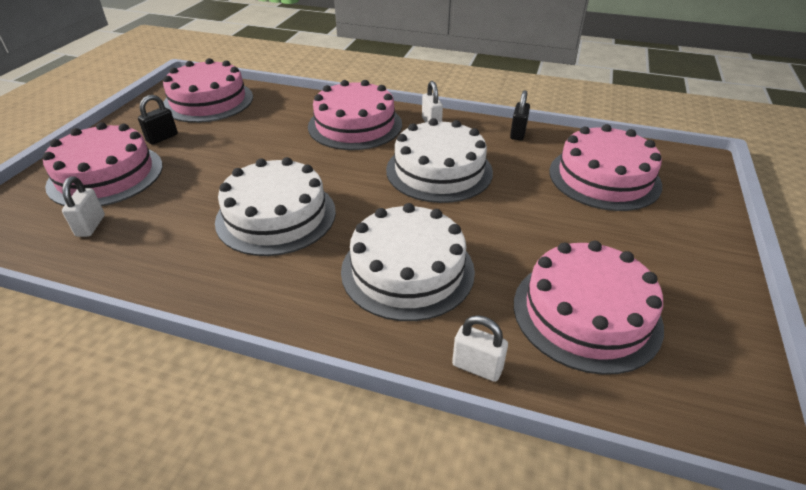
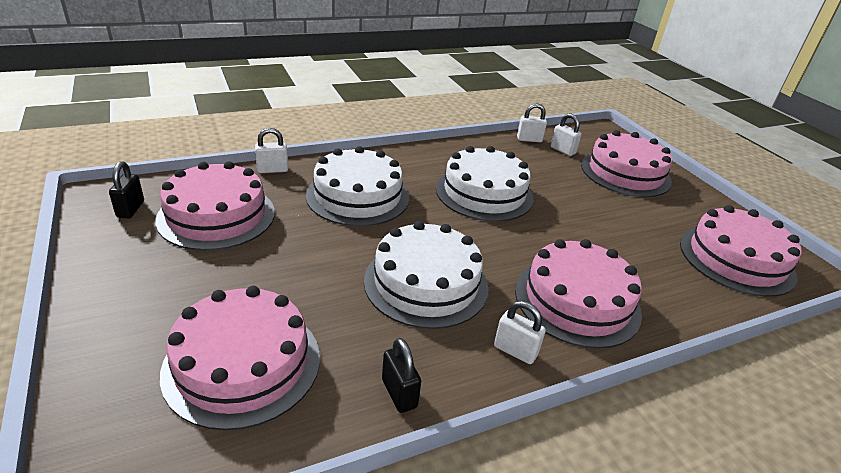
camera: 135 degrees right, 5 degrees down
(84, 259) = (529, 139): none -> white padlock
(162, 138) = (667, 209): black padlock -> black padlock (130, 209)

